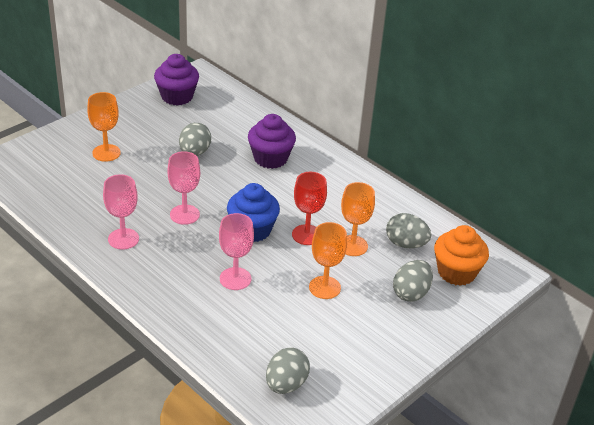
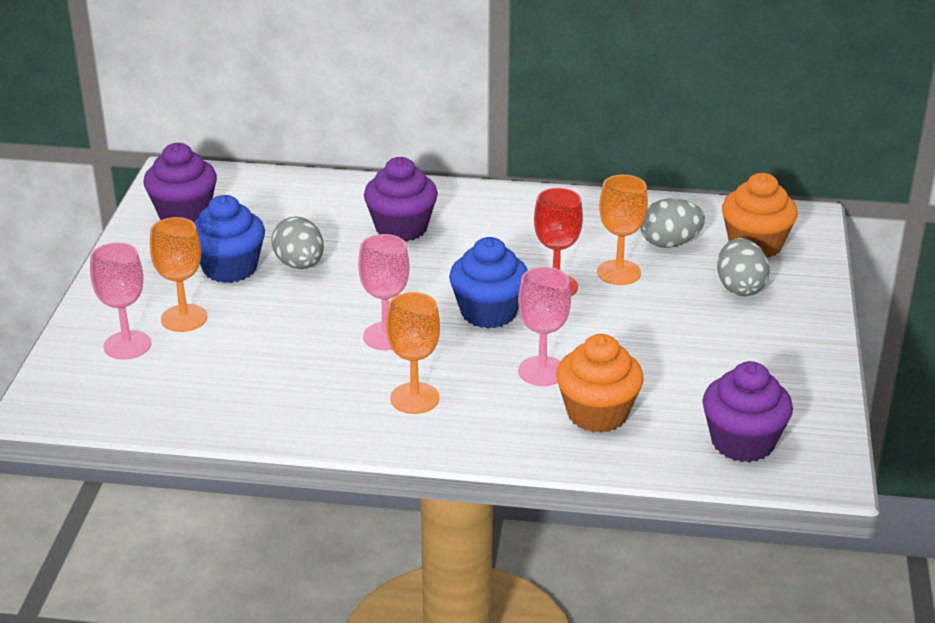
camera: 35 degrees left, 5 degrees down
(123, 239) = (349, 400): pink goblet -> pink goblet (127, 345)
(160, 137) = (230, 268): none -> blue cupcake
(231, 319) = (597, 413): none -> orange cupcake
(286, 384) = (742, 442): grey egg -> purple cupcake
(324, 287) = (648, 328): orange goblet -> orange goblet (414, 398)

